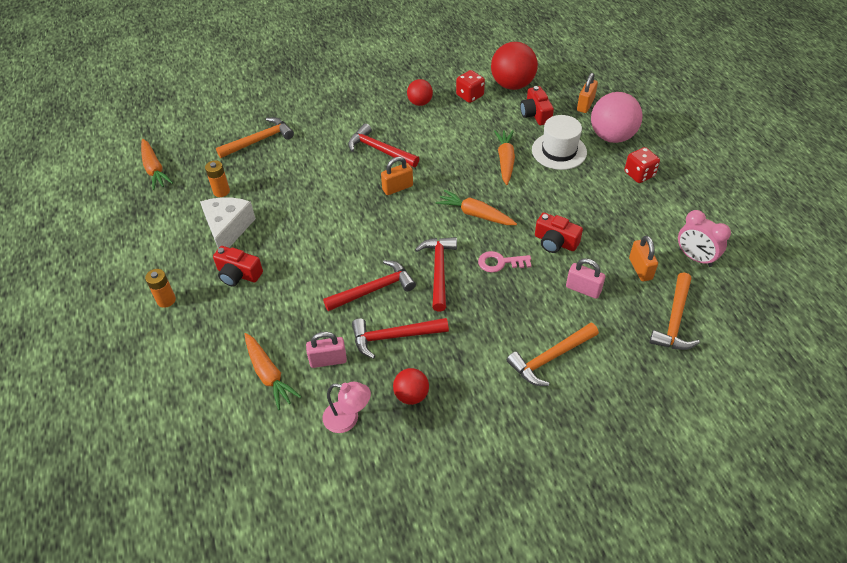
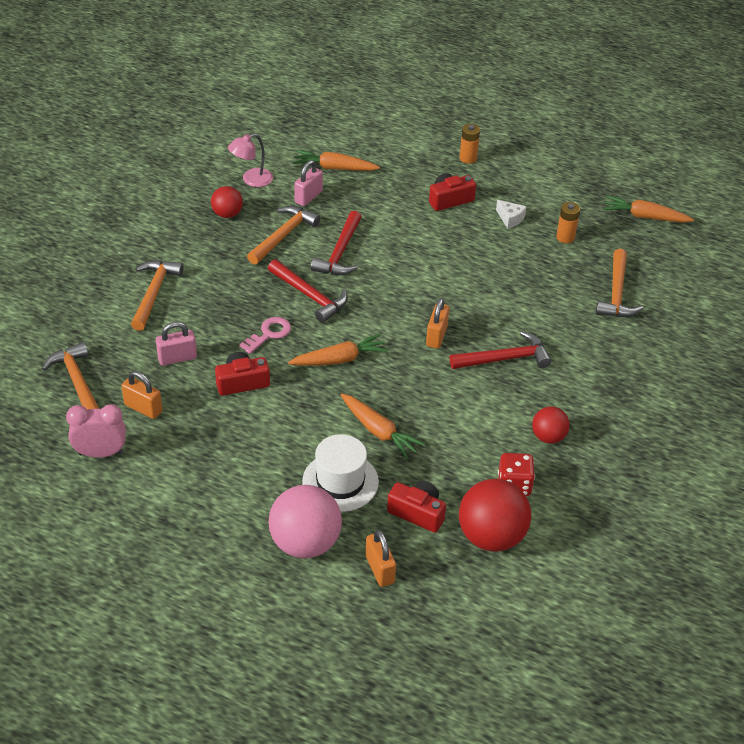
camera: 130 degrees right, 5 degrees down
(228, 229) = (510, 218): white cheese -> white cheese, size x0.51
(394, 337) = (283, 235): red hammer -> orange hammer
(639, 174) = (231, 512): red dice -> none

